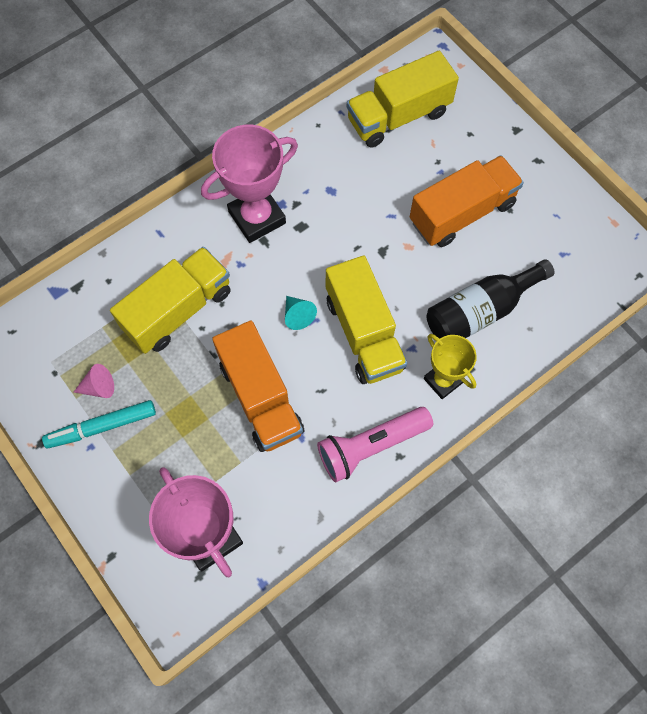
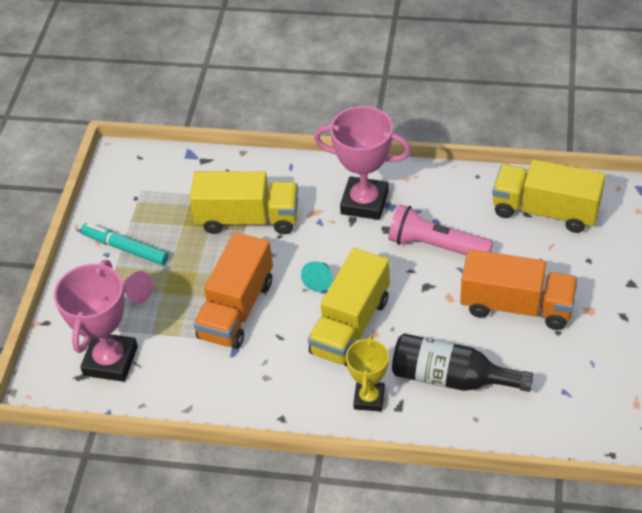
camera: 50 degrees right, 20 degrees down
(99, 387) = (150, 225): pink cone -> pink cone (136, 293)
(371, 446) = (271, 396): pink flashlight -> pink flashlight (436, 246)

